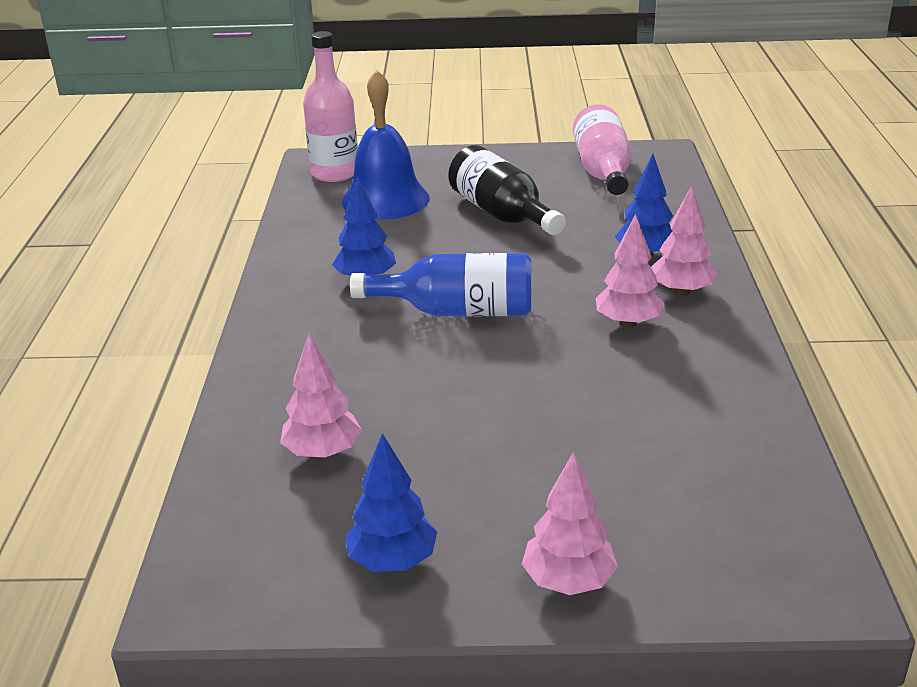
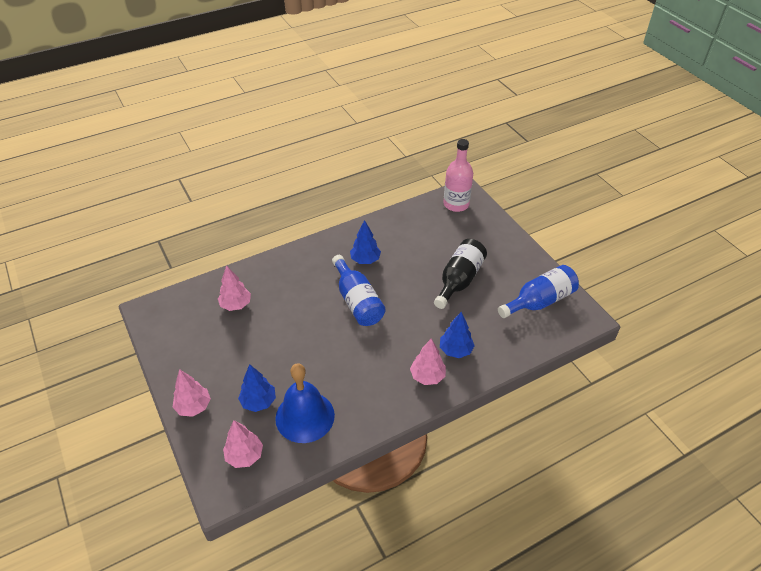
camera: 60 degrees right, 15 degrees up
(385, 199) = (442, 233): blue bell -> blue bell (305, 416)
(392, 561) = (184, 352): blue tree -> blue tree (258, 402)
(603, 171) = (539, 301): pink bottle -> blue bottle
(628, 323) = (384, 365): pink tree -> pink tree (245, 456)

